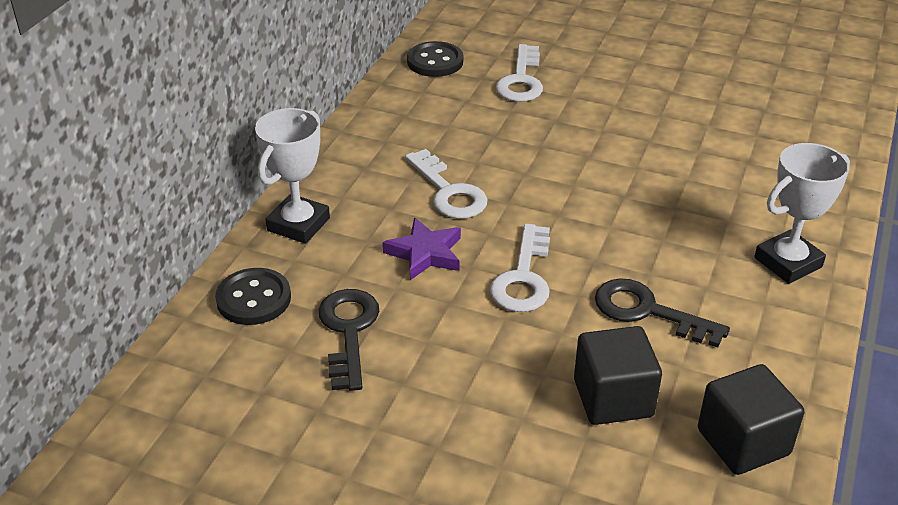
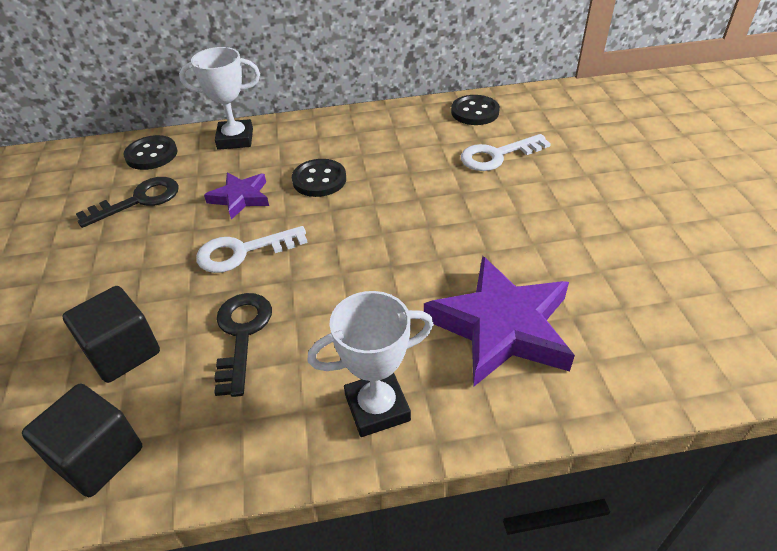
camera: 60 degrees right, 5 degrees up
(448, 192) = (319, 180): white key -> black button
(744, 170) = (501, 326): none -> purple star
(788, 262) = (377, 407): white trophy -> white trophy turned 45 degrees counterclockwise

